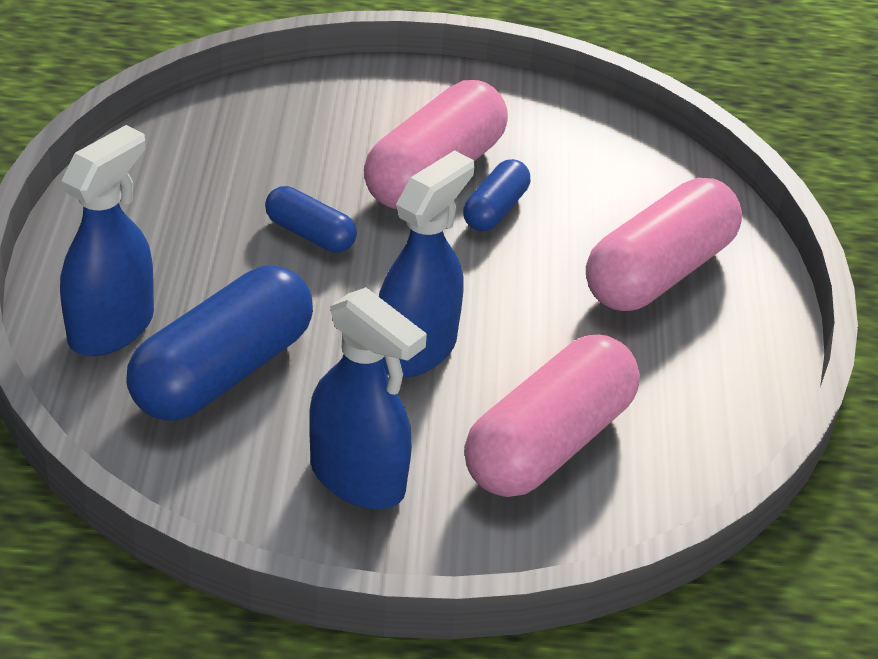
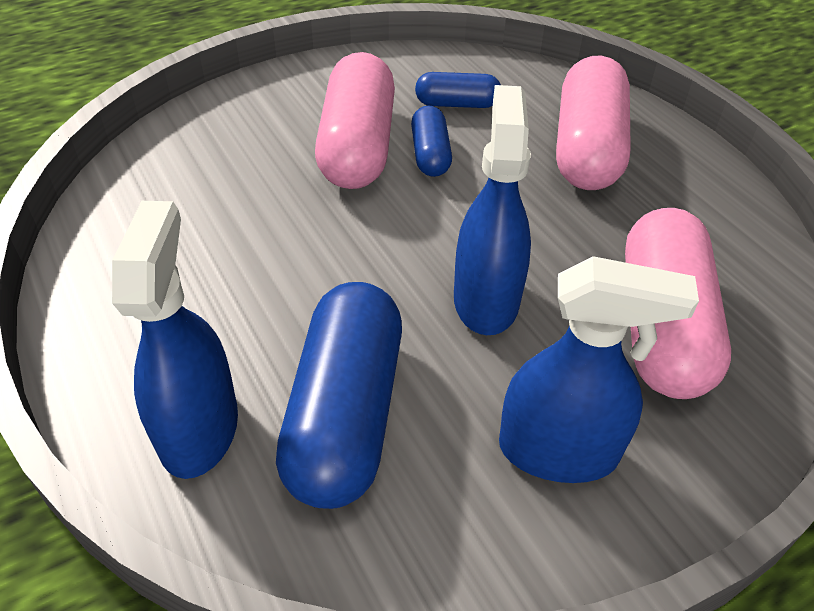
camera: 30 degrees left, 5 degrees up
(310, 234) = (306, 242): blue capsule -> blue capsule (457, 104)

